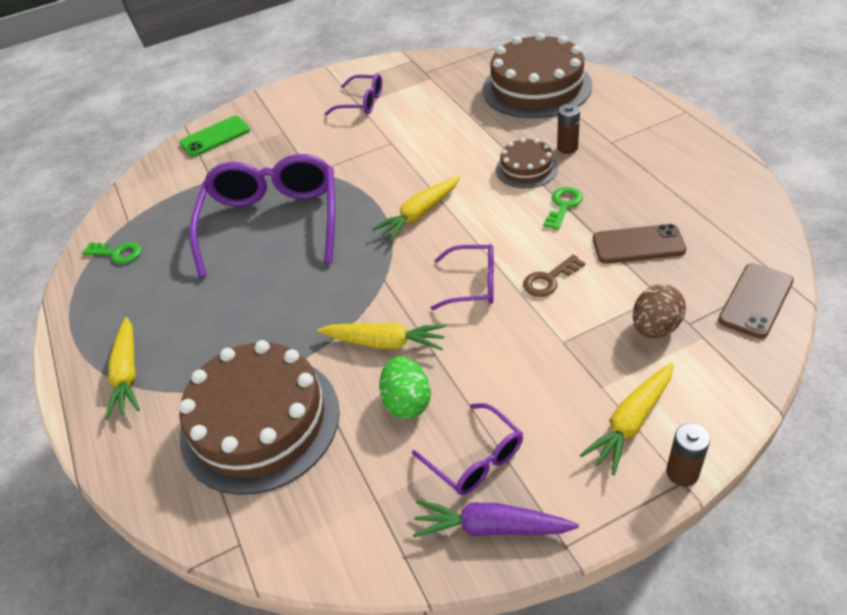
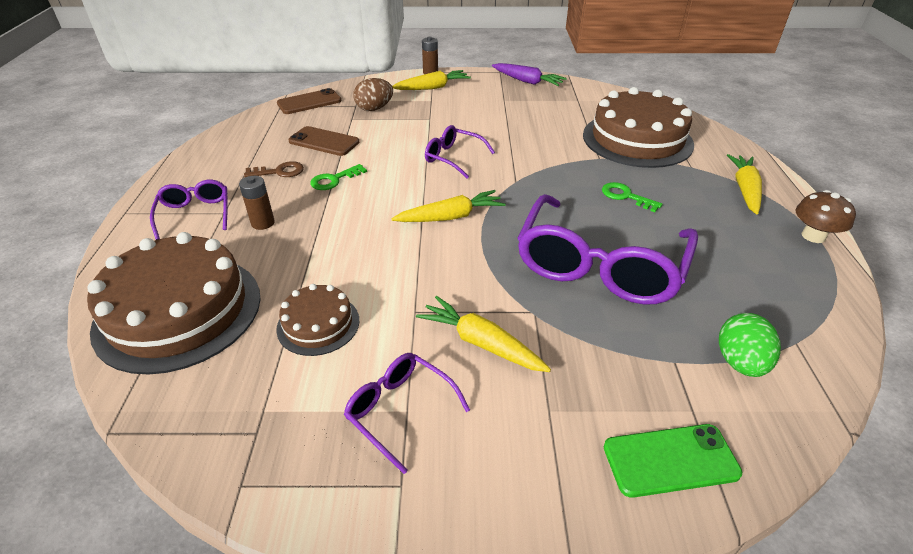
camera: 160 degrees left, 5 degrees down
(75, 331) = (813, 236): none -> brown mushroom
(117, 253) = (795, 301): green key -> green key (625, 196)
(385, 343) = (538, 149): yellow carrot -> yellow carrot (481, 343)
(407, 402) = (540, 122): green egg -> green egg (740, 362)
(475, 459) = (518, 97): purple glasses -> purple glasses (195, 214)
(526, 168) = (321, 219): brown cake -> brown cake (318, 324)
(549, 280) = (402, 144): brown key -> brown key (279, 172)

